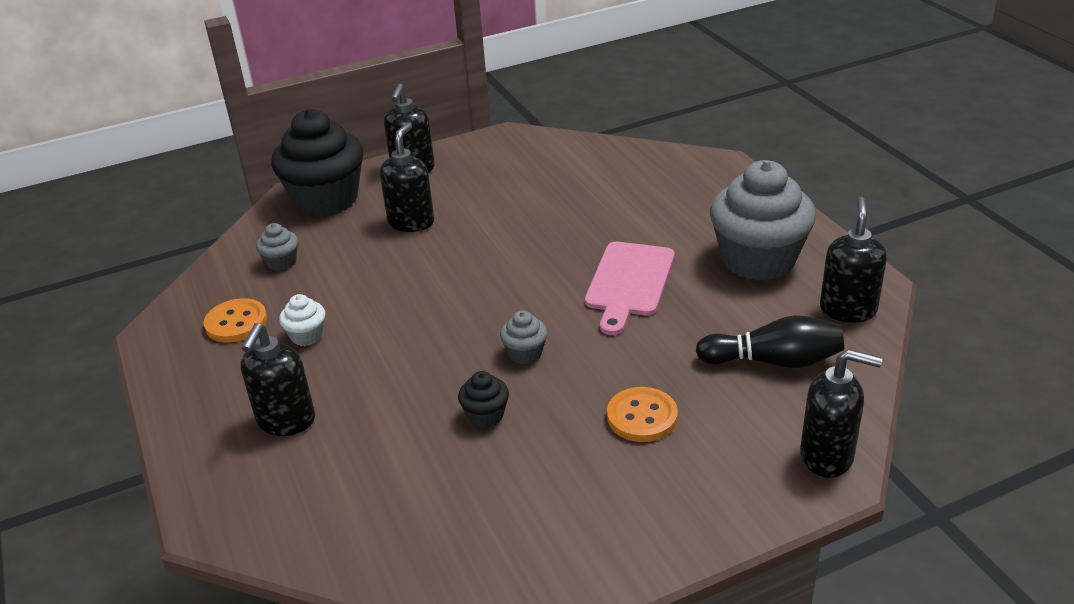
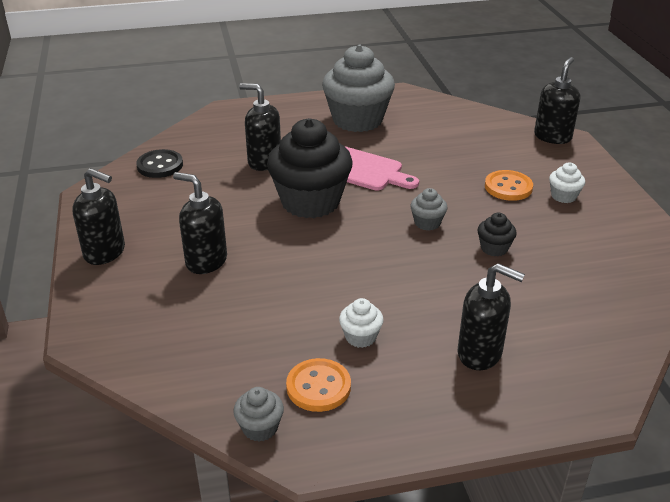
camera: 80 degrees left, 0 degrees up
(281, 262) = (224, 351): grey cupcake -> grey cupcake (260, 428)
(326, 200) = (120, 314): black cupcake -> black cupcake (310, 202)
(574, 155) = (160, 165): none -> black button
(641, 476) = (563, 196): none -> white cupcake
(773, 361) = (465, 135): black bowling pin -> none
(848, 310) = (424, 104): black soap dispenser -> black soap dispenser (264, 162)

